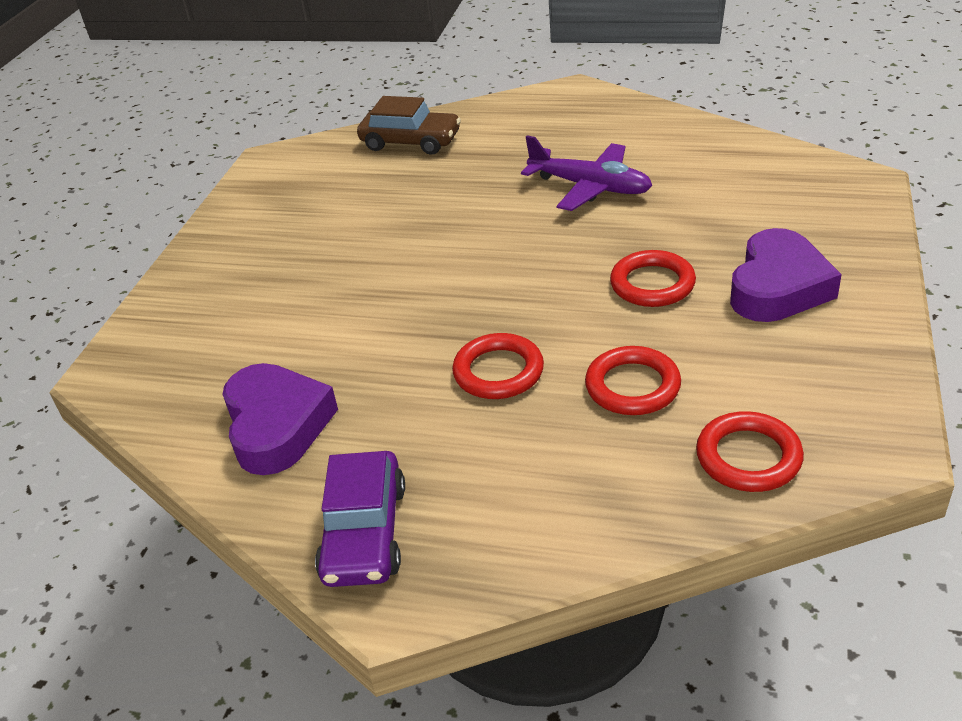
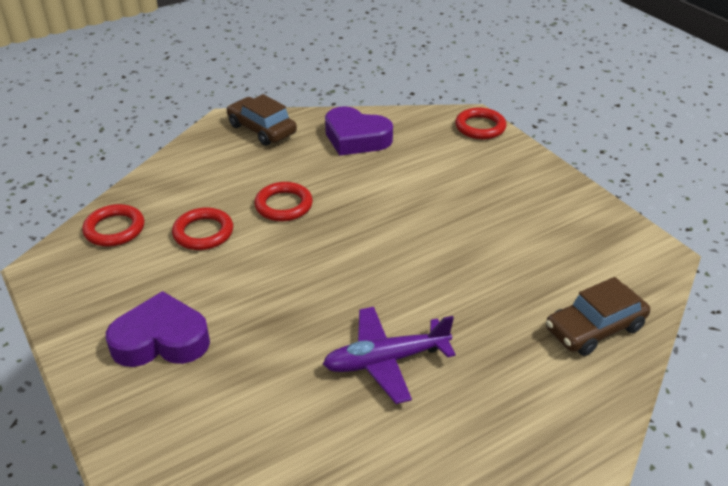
camera: 130 degrees right, 0 degrees up
(364, 532) = (262, 129): purple car -> brown car
(652, 284) = (250, 298): red ring -> red ring (480, 127)
(778, 287) = (161, 340): purple heart -> purple heart turned 105 degrees clockwise

